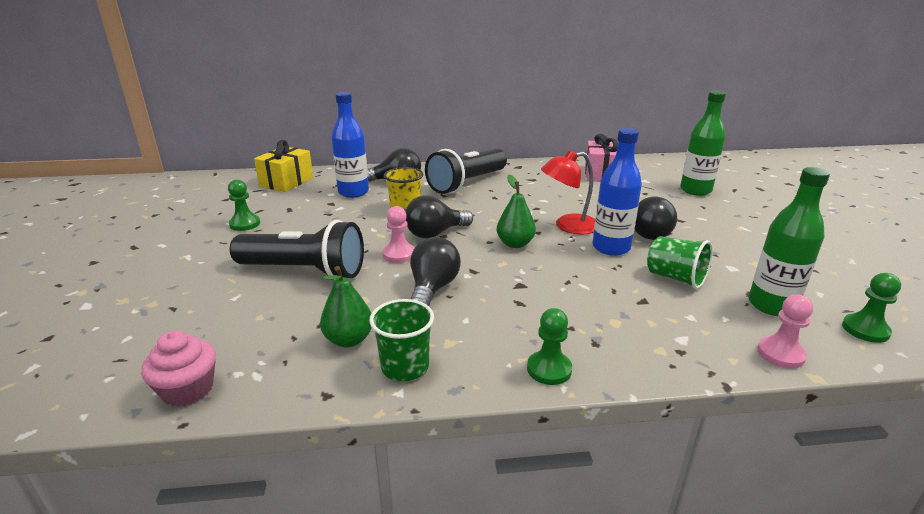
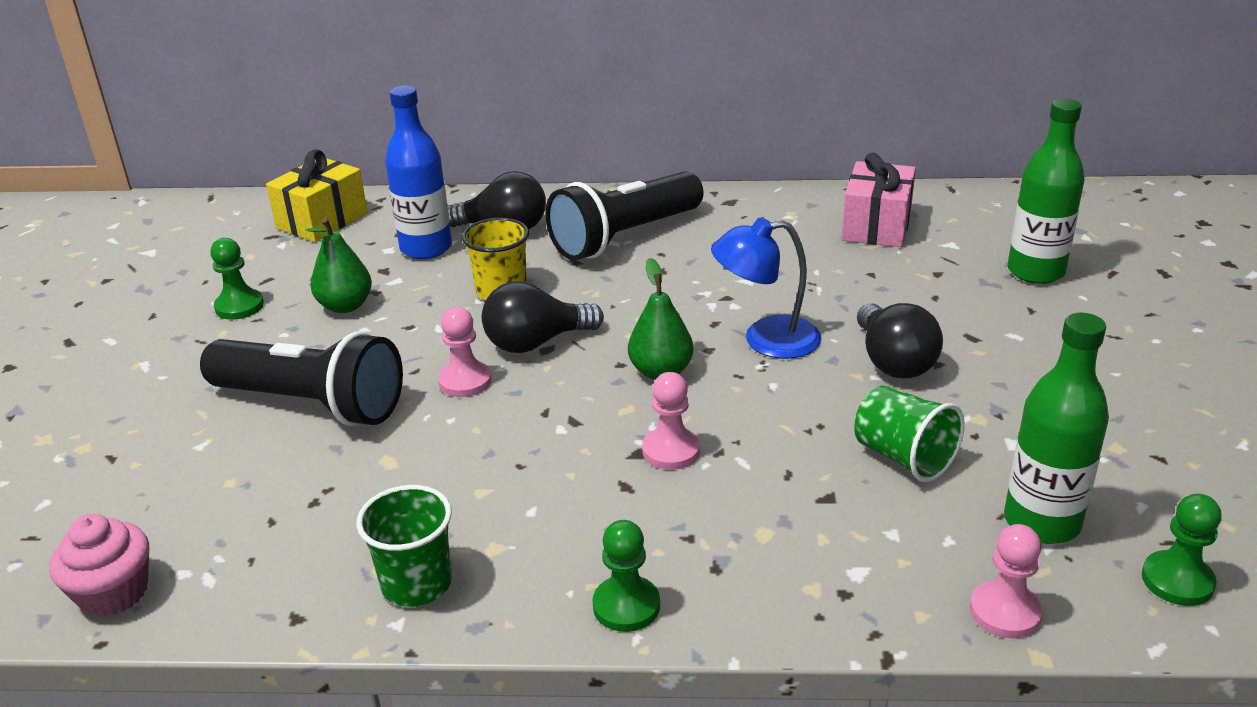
camera: 10 degrees right, 5 degrees up
(349, 340) = (348, 531): green pear -> green pear (345, 306)
(432, 289) = (498, 451): black light bulb -> none
(539, 282) = (671, 451): none -> pink pawn
(568, 226) = (766, 340): red lamp -> blue lamp
(611, 248) = (820, 389): blue bottle -> none

